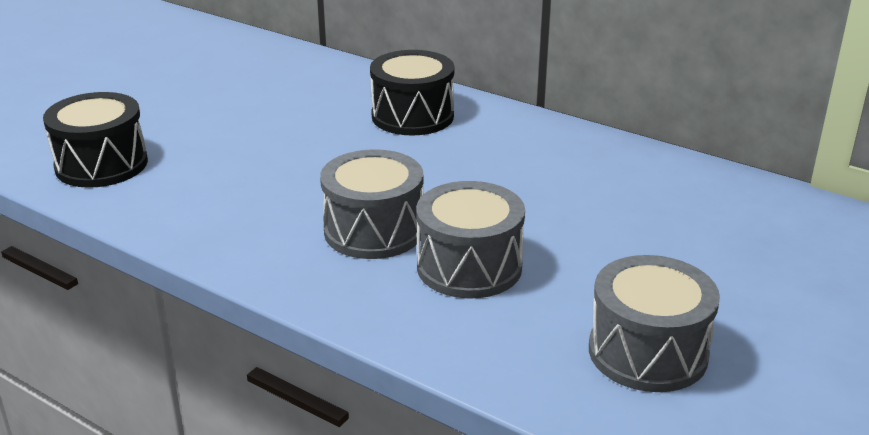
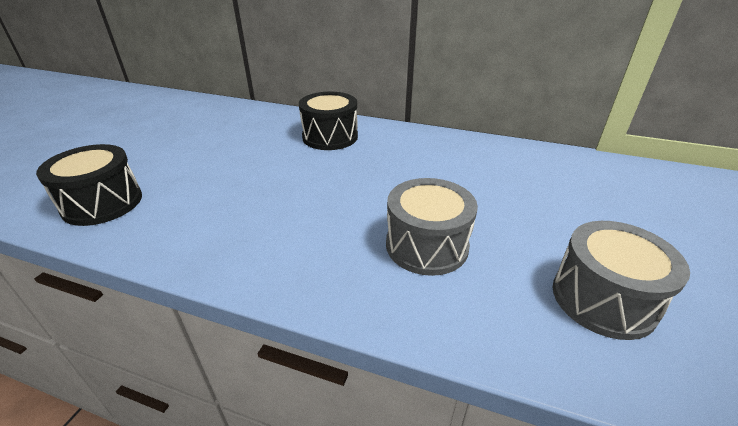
camera: 15 degrees left, 5 degrees up
(374, 231) = (340, 226): grey drum -> none

